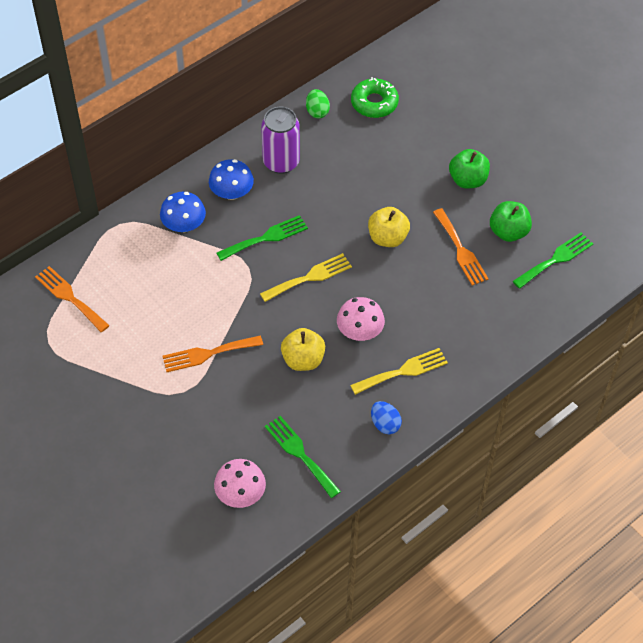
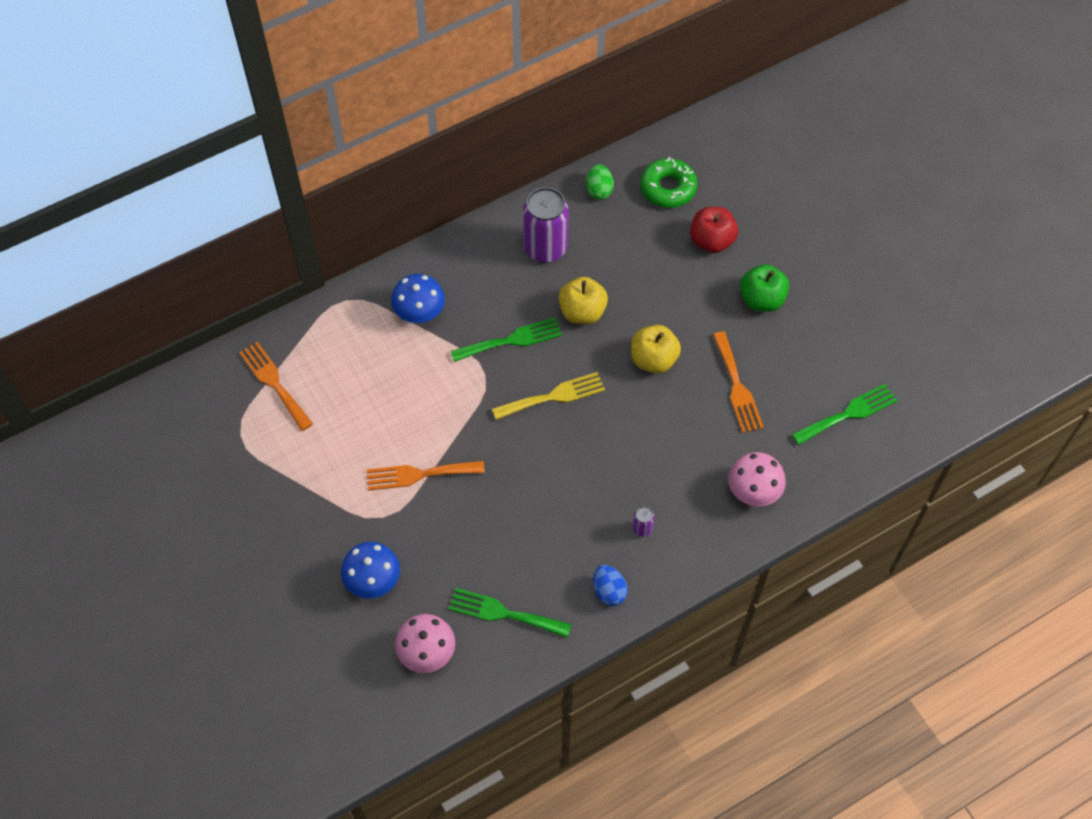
camera: 10 degrees right, 5 degrees up
(232, 192) = (481, 279): blue mushroom -> blue mushroom (373, 580)
(300, 454) = (503, 613): green fork -> green fork turned 45 degrees counterclockwise
(303, 360) = (527, 497): yellow apple -> yellow apple (582, 312)
(360, 331) = (600, 471): pink mushroom -> pink mushroom (754, 490)
(403, 371) = (642, 529): yellow fork -> purple can
(418, 139) = (711, 241): none -> red apple
(508, 232) = (798, 371): green apple -> none

